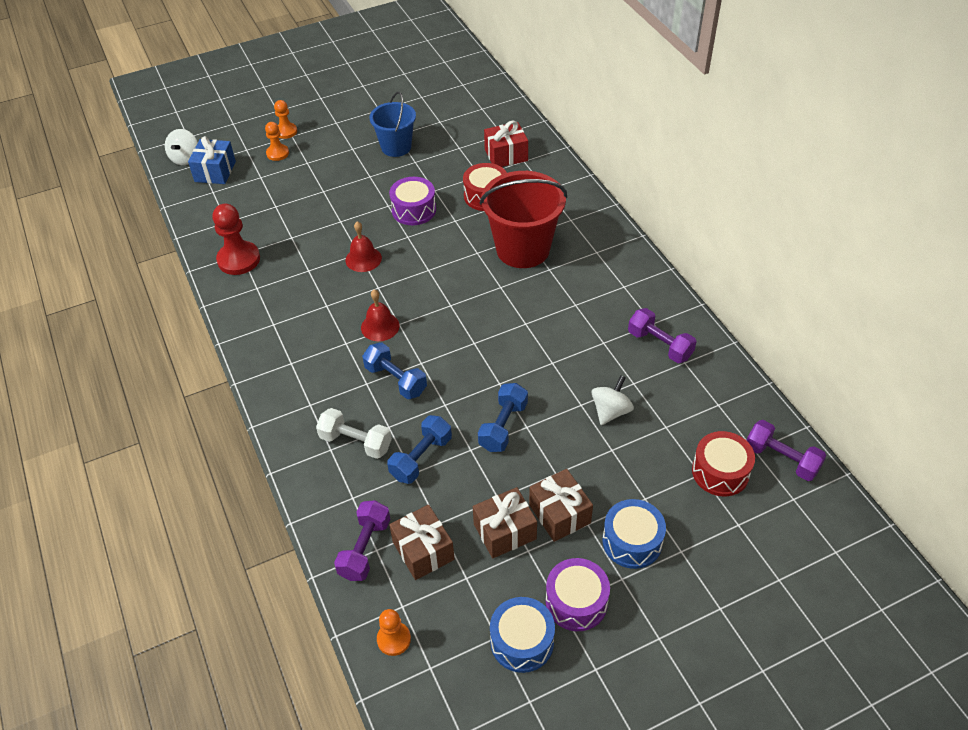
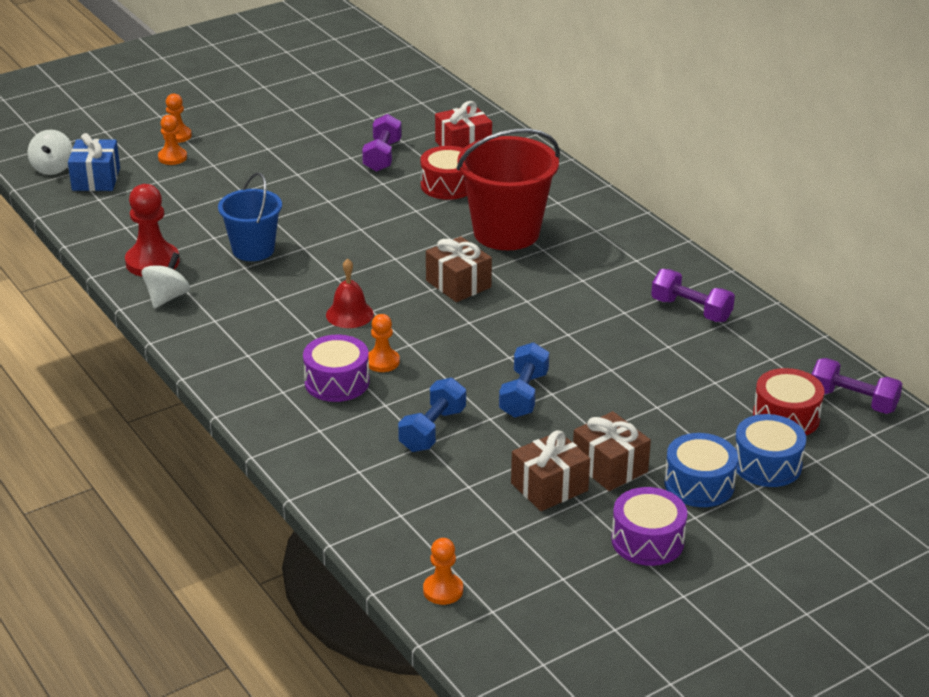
camera: 10 degrees left, 15 degrees down
(355, 442) = (349, 421): white dumbbell -> none
(363, 259) = (311, 252): red bell -> none
(365, 549) = (387, 515): purple dumbbell -> purple dumbbell (382, 156)
(395, 380) = (382, 362): blue dumbbell -> orange pawn
(396, 147) = (323, 144): blue bucket -> blue bucket (253, 250)
(414, 210) = (362, 203): purple drum -> purple drum (337, 382)
(423, 550) = (457, 511): brown gift -> brown gift (458, 284)
(522, 641) = (593, 579): blue drum -> blue drum (767, 464)
(610, 411) = (647, 373): white spinning top -> white spinning top (167, 297)

